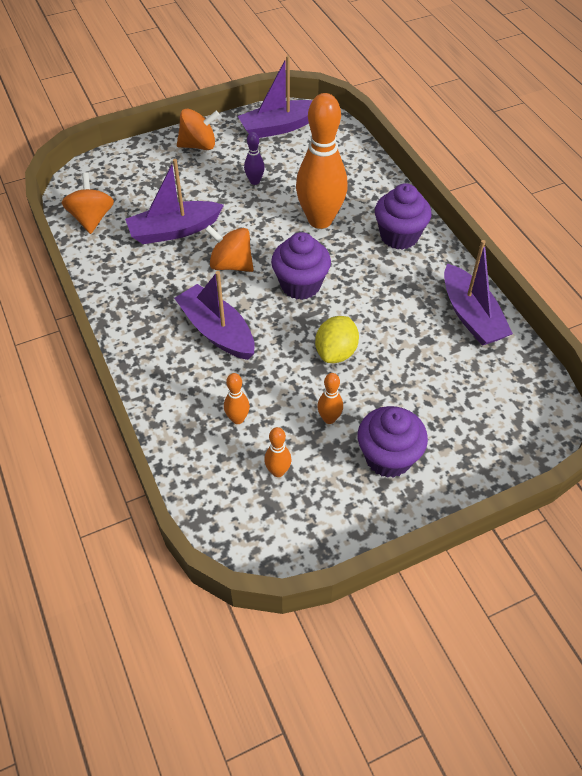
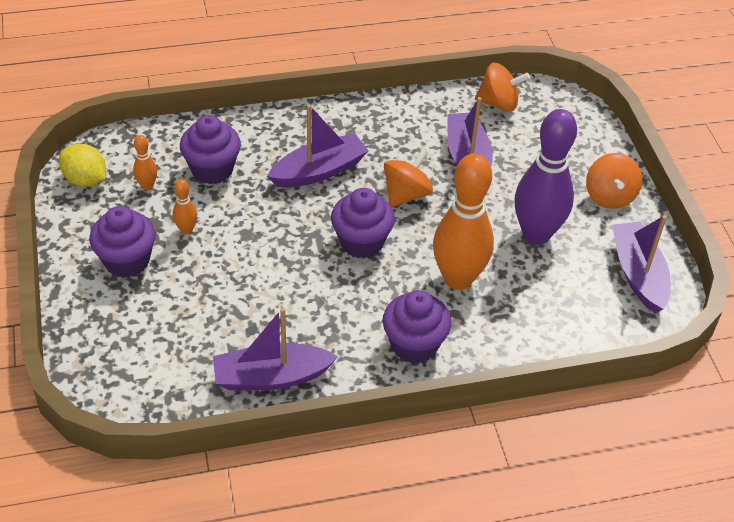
camera: 100 degrees right, 5 degrees down
(237, 419) = (212, 169): orange bowling pin -> purple cupcake
(254, 181) = (536, 234): purple bowling pin -> purple bowling pin, size x2.36
(336, 352) = (262, 251): yellow lemon -> yellow lemon (85, 179)

